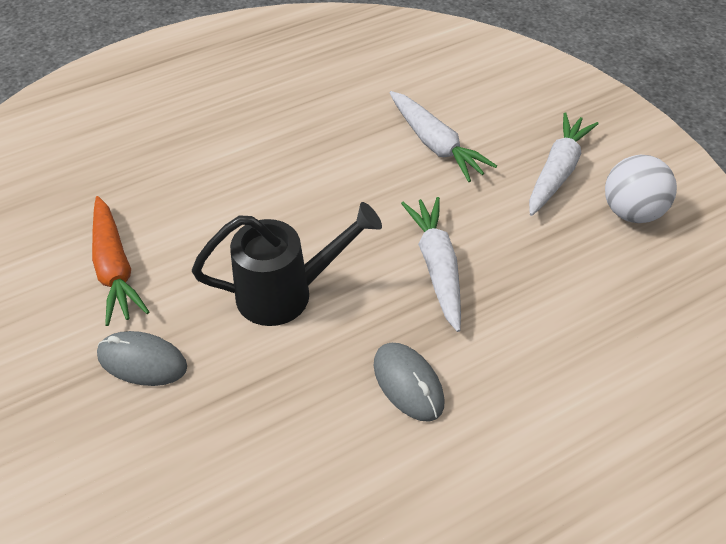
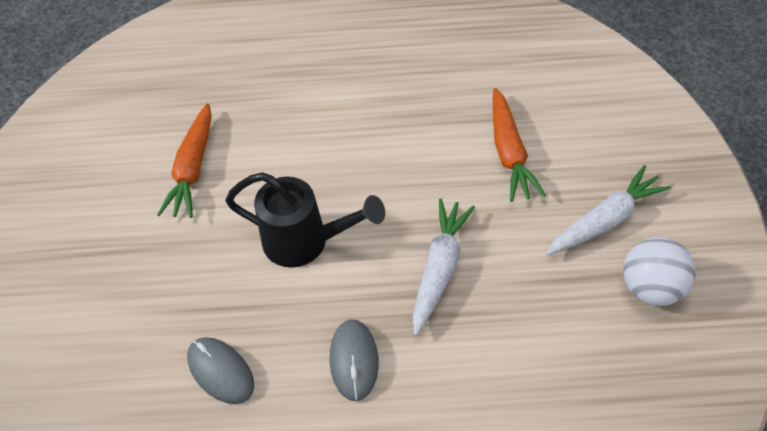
camera: 30 degrees right, 5 degrees up
(142, 361) = (171, 254): grey mouse -> grey mouse (220, 371)
(435, 144) = (509, 152): white carrot -> orange carrot

